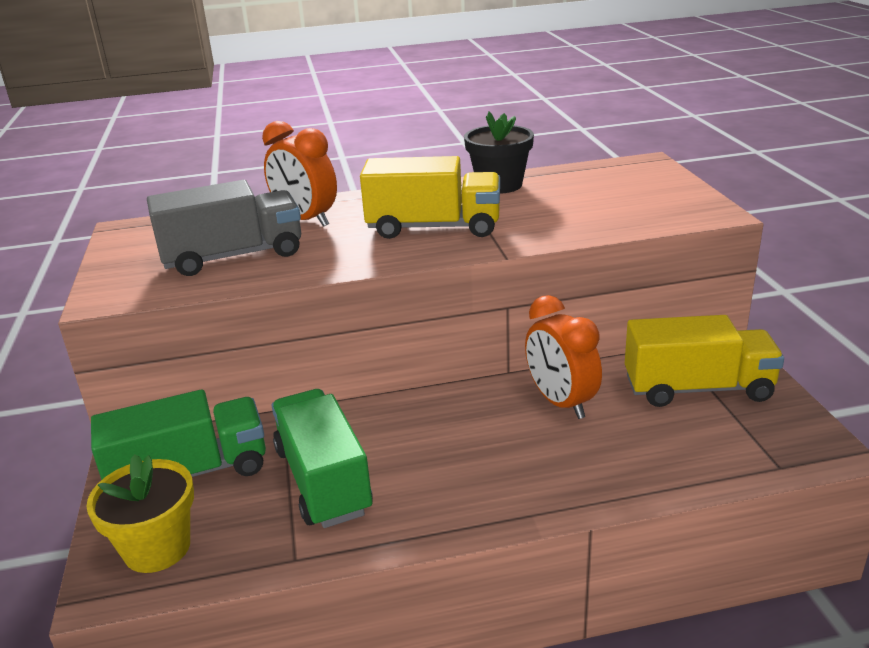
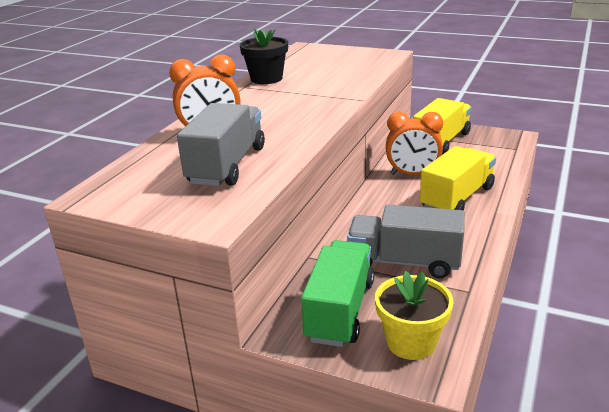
camera: 55 degrees left, 0 degrees up
(323, 480) = (404, 262): green truck -> grey truck
(434, 227) = (294, 105): yellow truck -> yellow truck (457, 198)

